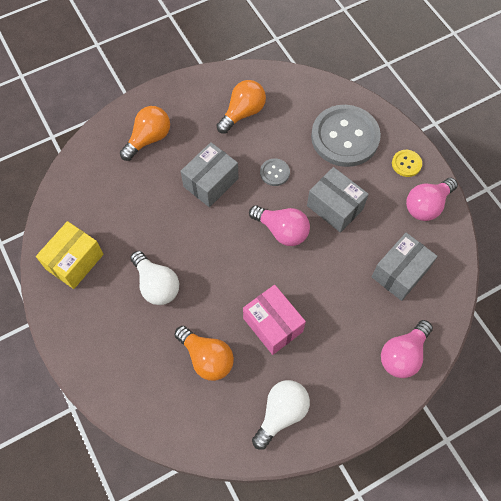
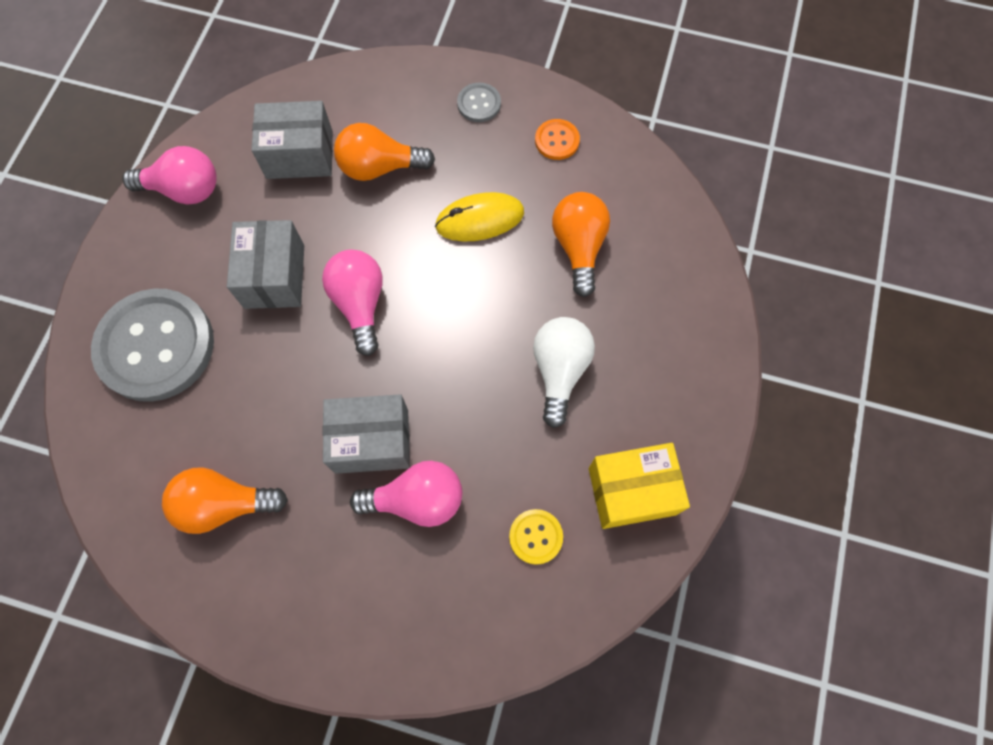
camera: 135 degrees left, 5 degrees up
(149, 139) = (381, 588): orange light bulb -> orange light bulb (379, 167)
(273, 325) = (479, 219): pink box -> yellow mouse
(274, 173) = (286, 380): grey button -> grey button (479, 104)
(281, 413) = (557, 140): white light bulb -> orange button
(403, 354) = (391, 90): pink light bulb -> pink light bulb (417, 499)
(406, 164) = (139, 250): yellow button -> yellow button (535, 537)

